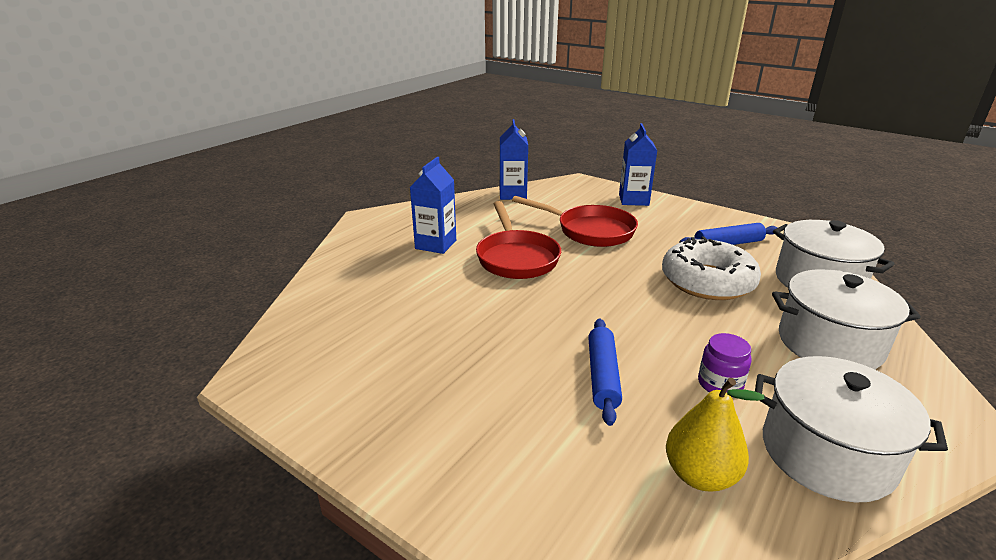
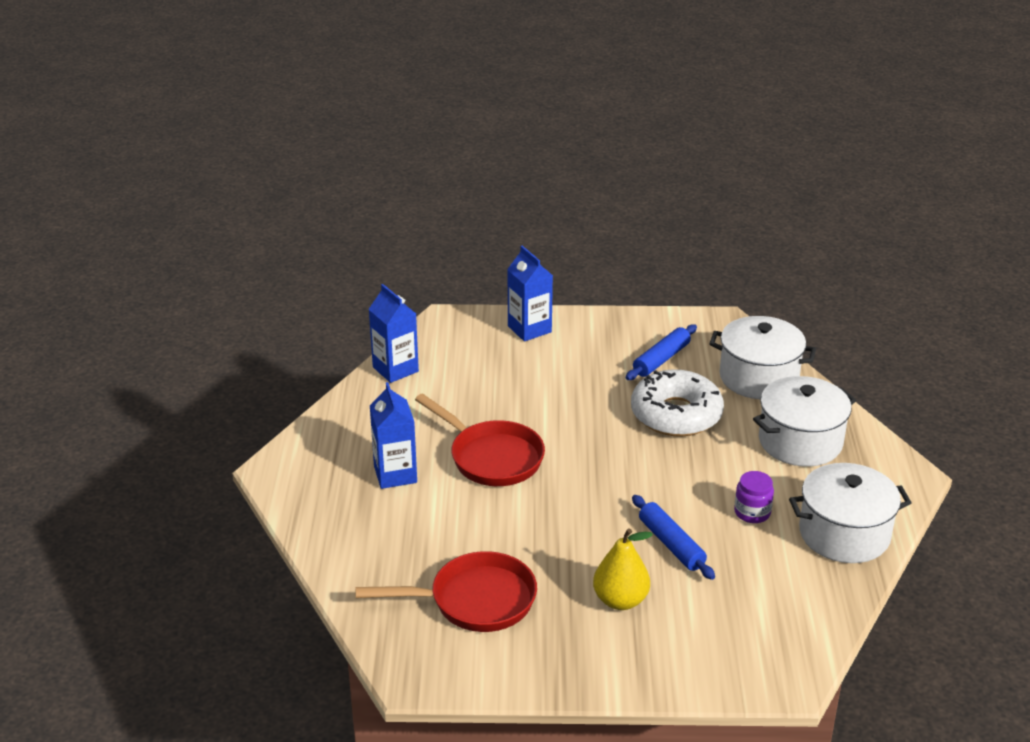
camera: 35 degrees left, 5 degrees up
(590, 231) = (526, 393): red pan -> red pan (474, 601)
(700, 475) = (785, 585): yellow pear -> yellow pear (620, 600)

